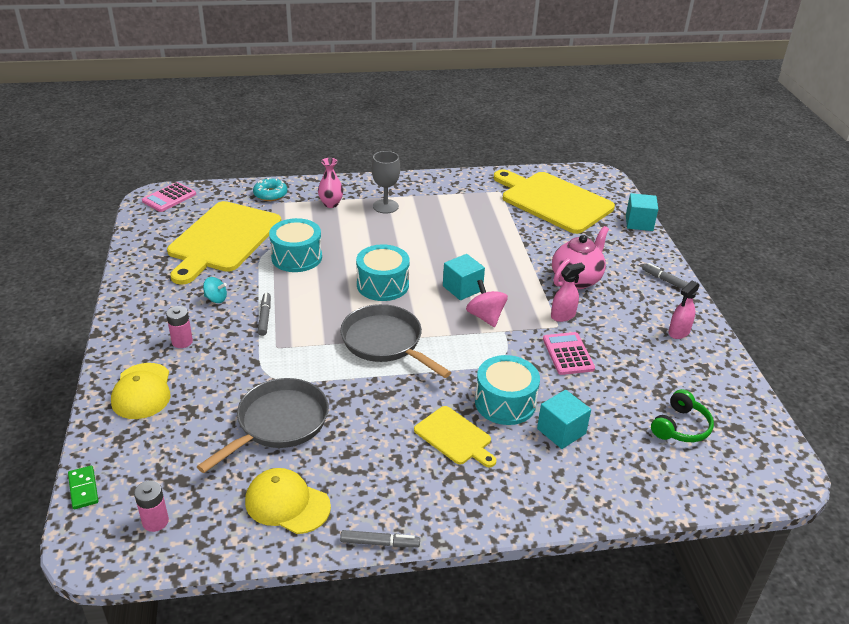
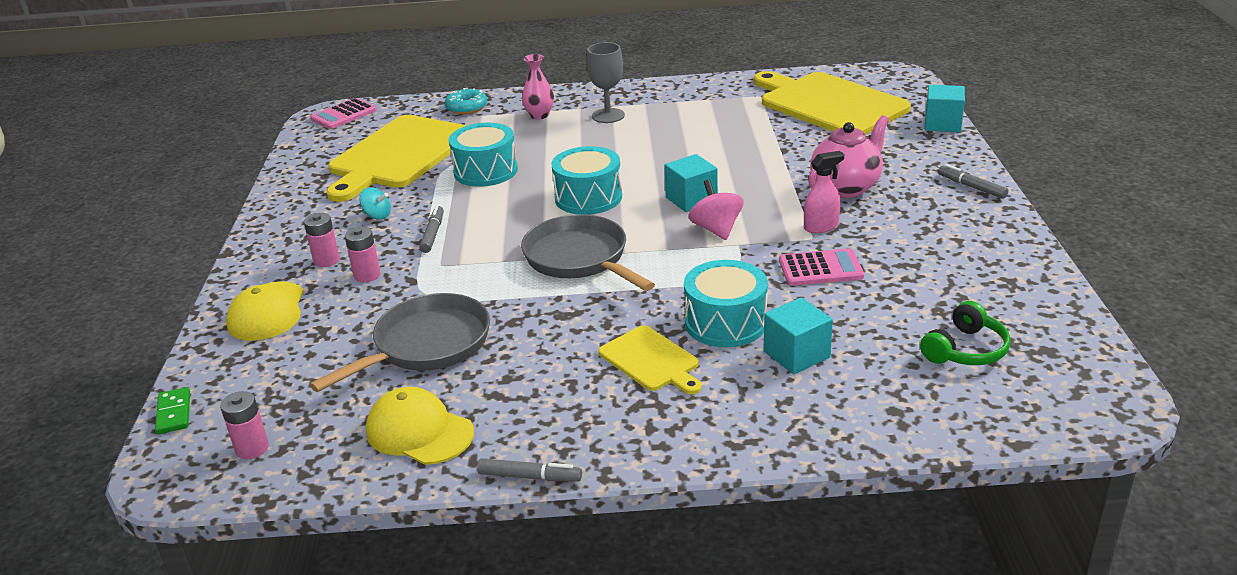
camera: 10 degrees right, 5 degrees down
(218, 356) = (367, 275): none -> pink battery
(568, 354) = (820, 269): pink calculator -> pink calculator turned 90 degrees clockwise
(679, 332) = (979, 243): pink spray bottle -> none

